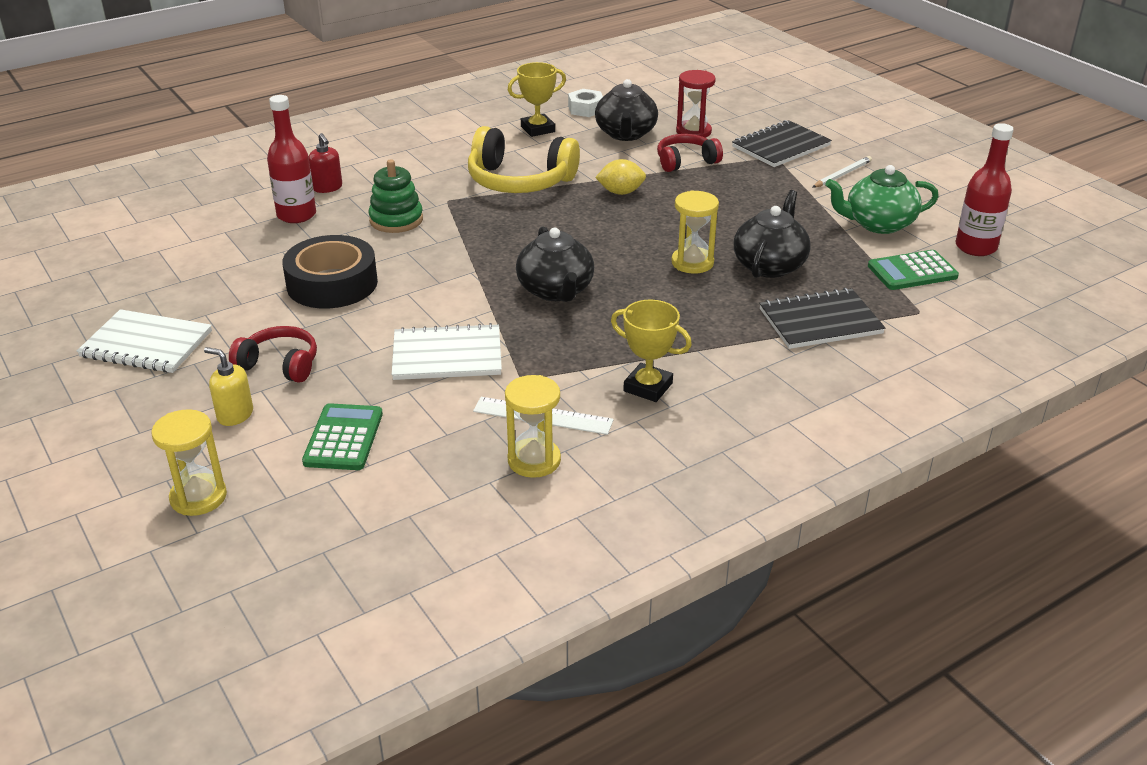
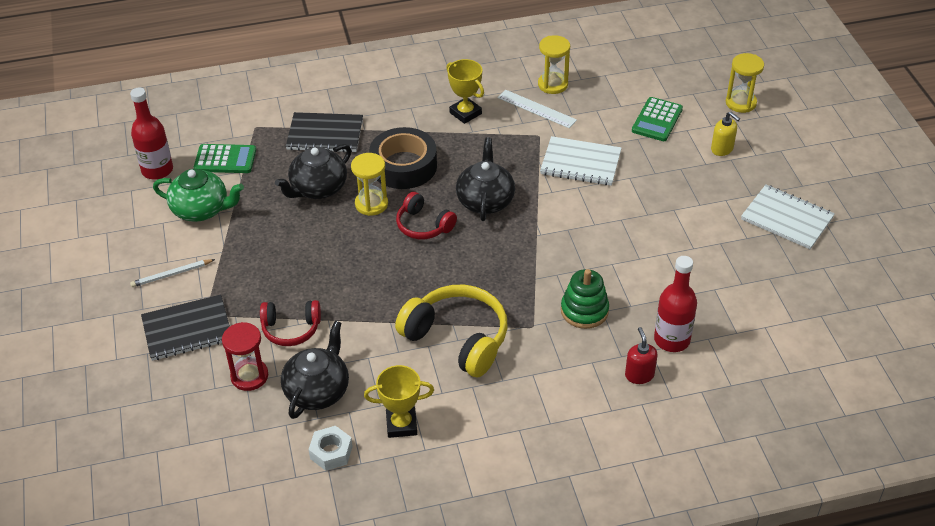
camera: 160 degrees left, 10 degrees up
(280, 365) = (693, 180): red headphones -> red headphones (423, 225)
(332, 283) = (649, 247): black tape -> black tape (403, 166)
(620, 192) = (376, 299): yellow lemon -> none

